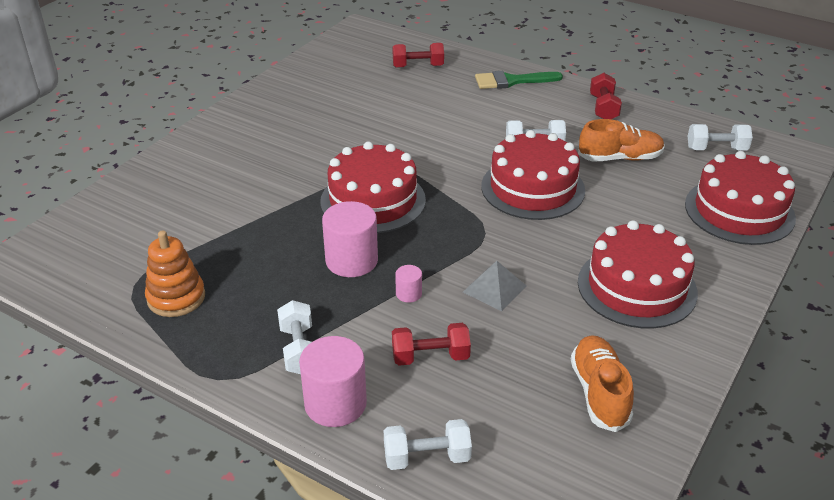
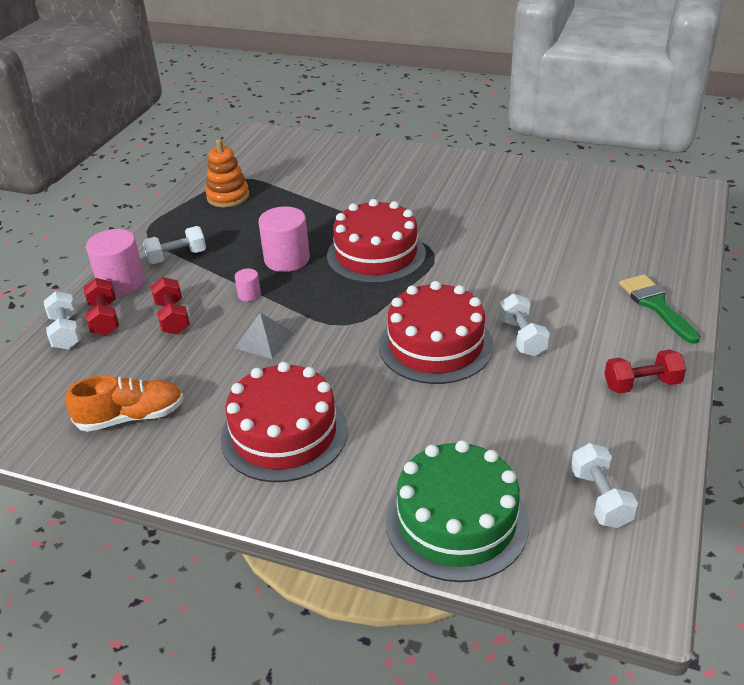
camera: 80 degrees right, 0 degrees up
(418, 66) = (639, 238): red dumbbell -> red dumbbell (104, 319)
(620, 158) = (529, 406): orange shoe -> none
(739, 211) = (457, 521): red cake -> green cake

